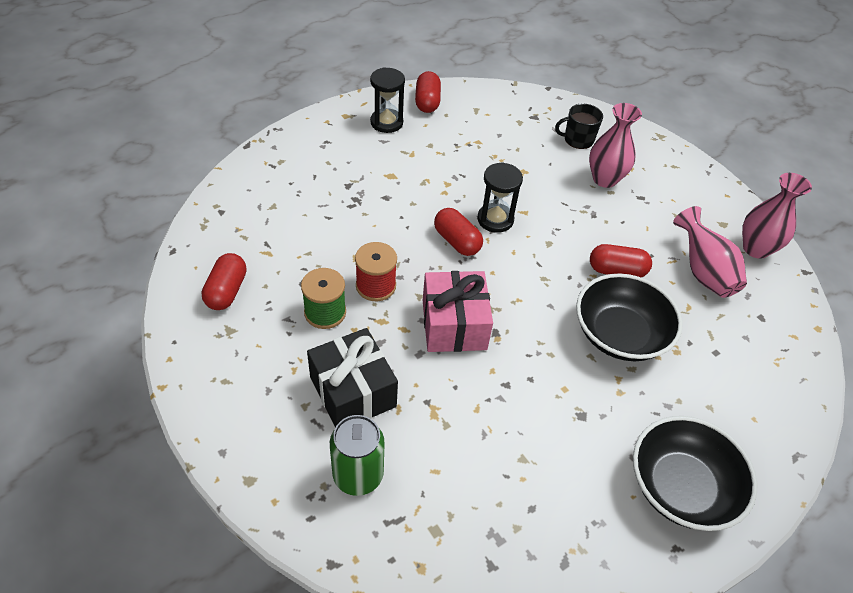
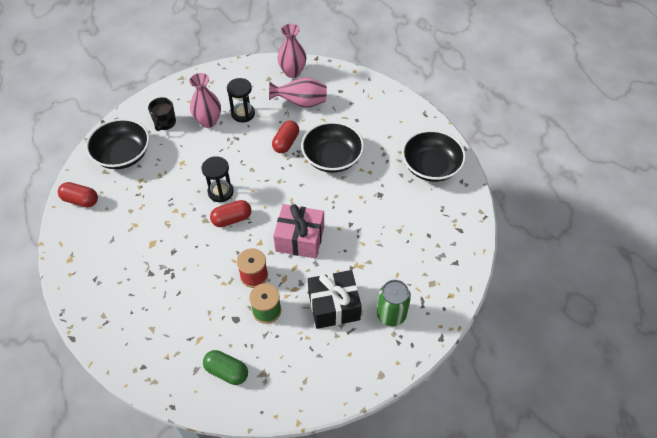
camera: 70 degrees left, 5 degrees up
(227, 291) = (227, 371): red capsule -> green capsule
(386, 122) = (92, 233): black hourglass -> black hourglass (243, 114)
(507, 117) = (123, 155): none -> black bowl

